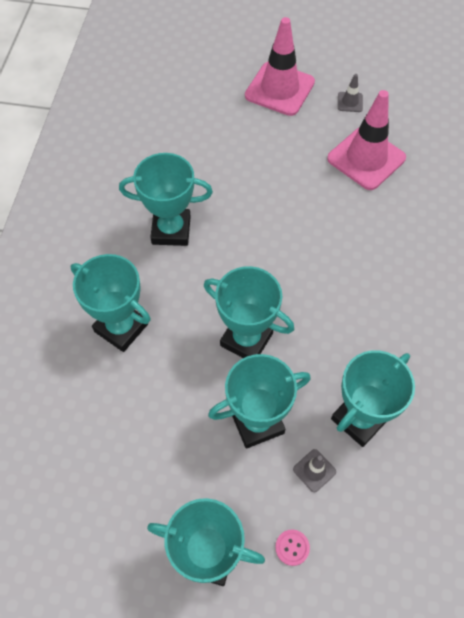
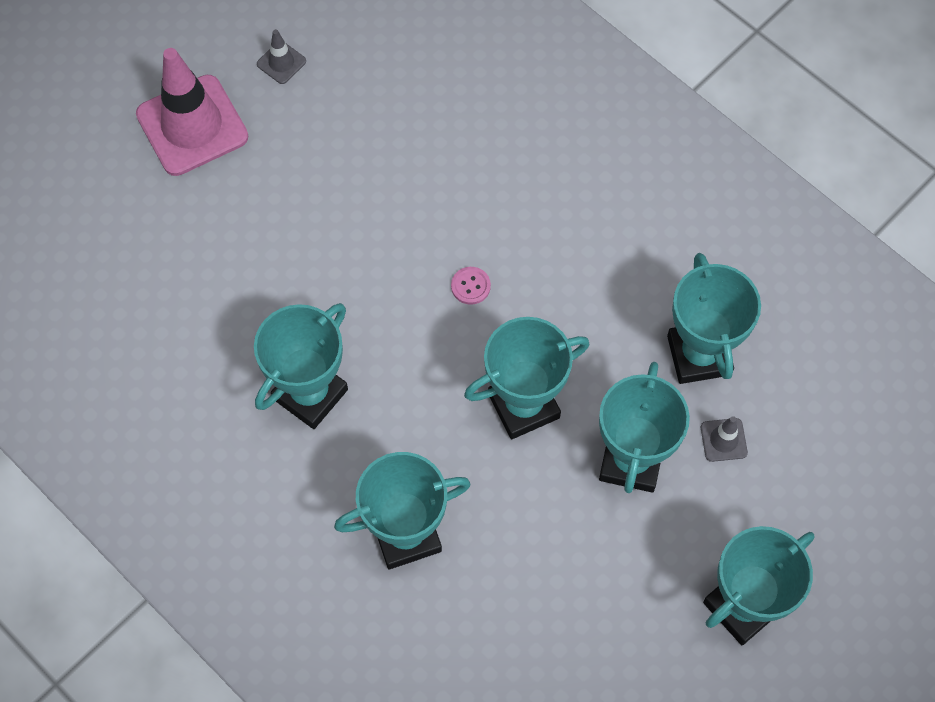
camera: 55 degrees left, 5 degrees up
(292, 547) = (788, 517): pink button -> pink button (470, 286)
(366, 158) = (380, 107): pink traffic cone -> none

